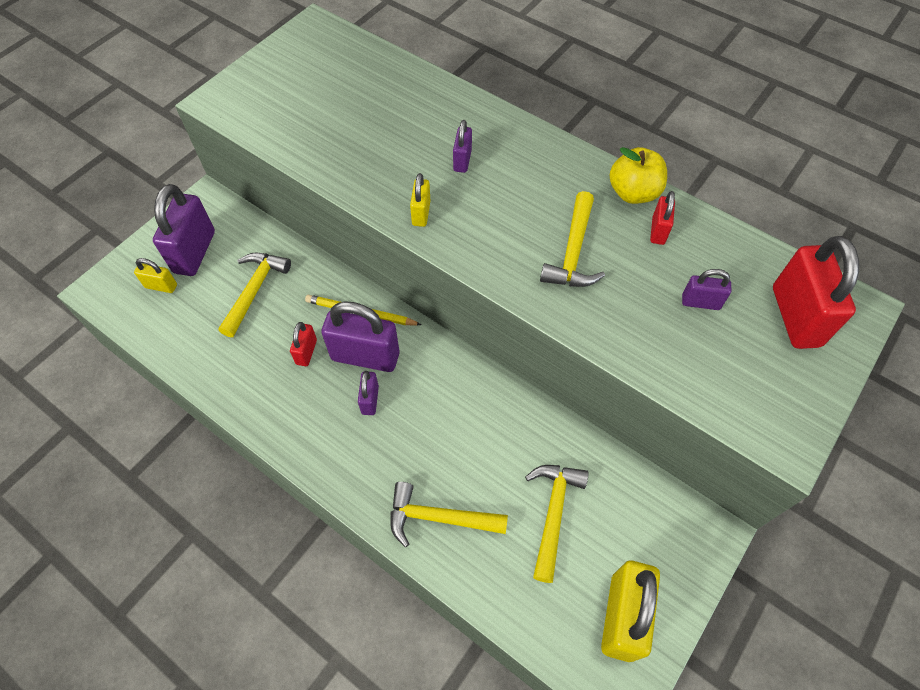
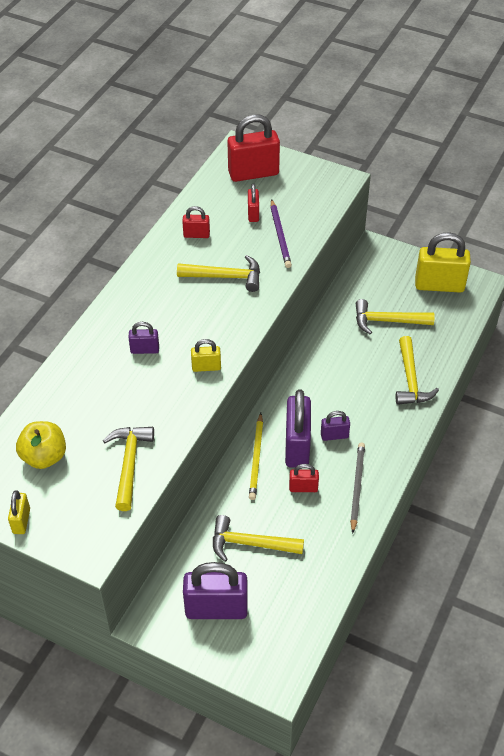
camera: 100 degrees left, 10 degrees down
(161, 286) = (261, 625): yellow padlock -> yellow padlock (21, 521)
(289, 409) = (357, 487): none -> grey pencil
(306, 135) = (129, 464): none -> yellow hammer
(633, 193) = (162, 248): yellow apple -> yellow apple (44, 457)
(651, 329) = (280, 235): none -> purple pencil
(700, 302) = (253, 214): purple padlock -> red padlock

